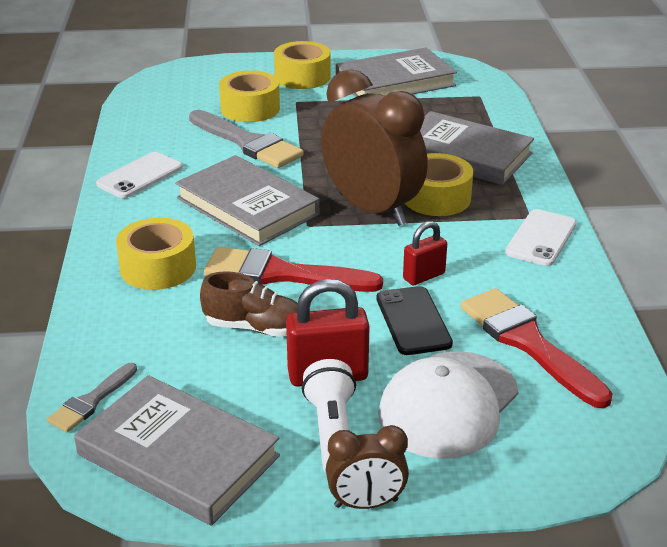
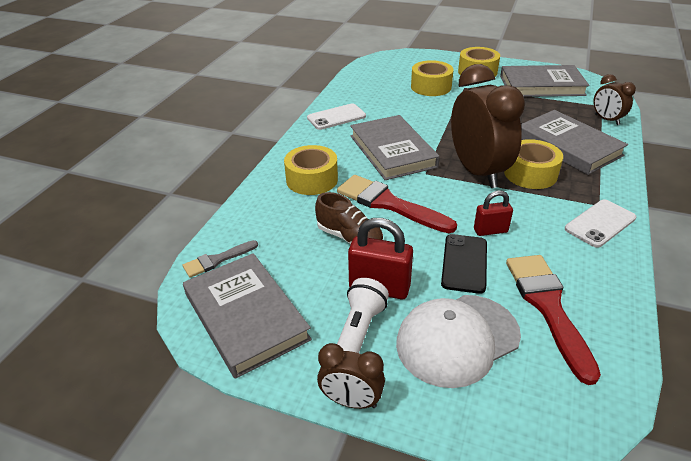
camera: 25 degrees right, 5 degrees up
(247, 143) = (416, 109): grey brush -> none
(493, 112) = (606, 120): none -> brown clock

